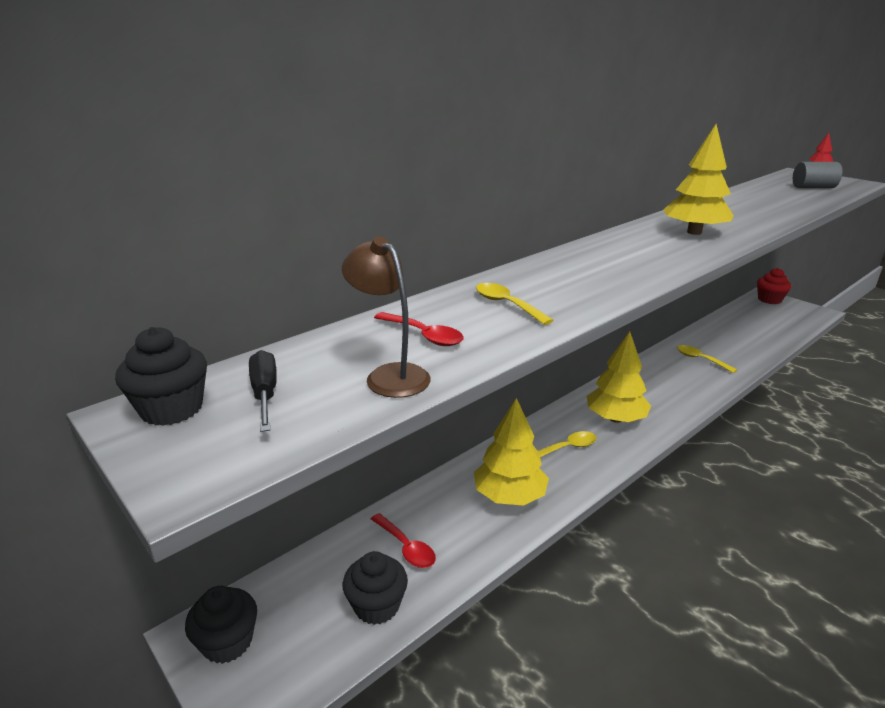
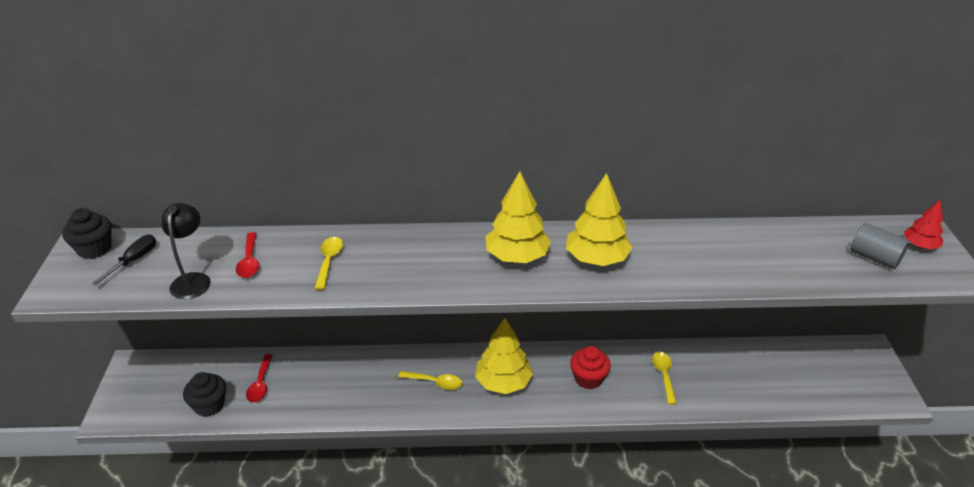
camera: 40 degrees right, 10 degrees up
(227, 642) = (137, 377): black cupcake -> none
(390, 375) = (193, 280): brown lamp -> black lamp
(509, 496) = (352, 391): yellow tree -> yellow tree (517, 256)
(769, 299) = (867, 355): red cupcake -> red cupcake (588, 378)

